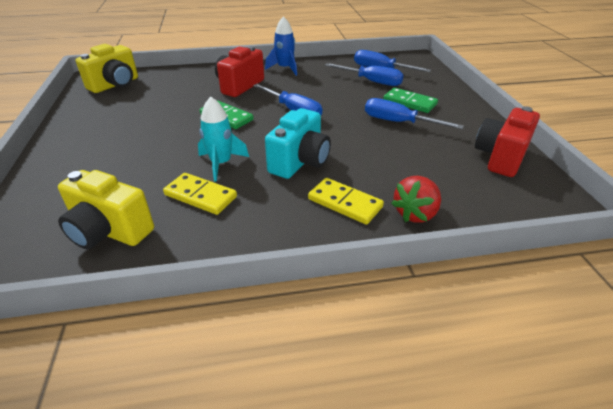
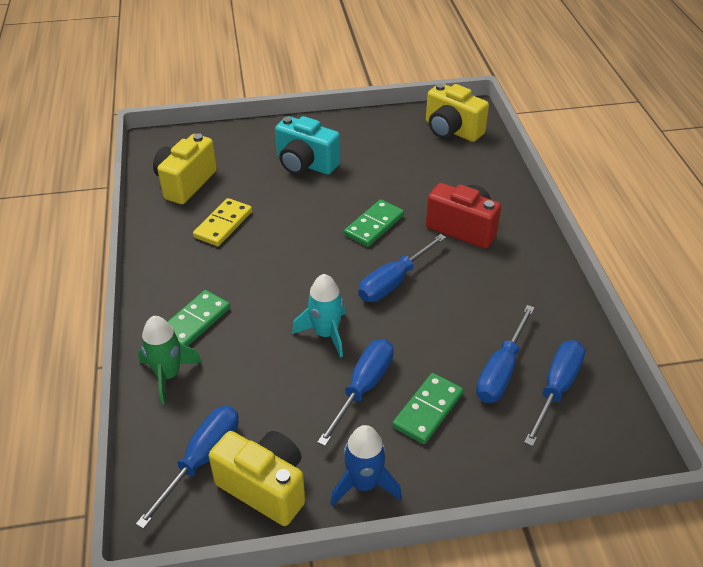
camera: 90 degrees right, 5 degrees up
(221, 163) = (275, 231): turquoise rocket -> turquoise rocket (326, 334)
(285, 68) = (533, 270): blue rocket -> blue rocket (364, 484)
(300, 162) = (272, 288): turquoise camera -> turquoise camera (305, 164)
(344, 203) = (195, 321): yellow domino -> green domino
(415, 213) = (168, 375): red strawberry -> green rocket
(494, 186) = (202, 459): none -> blue screwdriver
(500, 157) = (265, 487): red camera -> yellow camera

